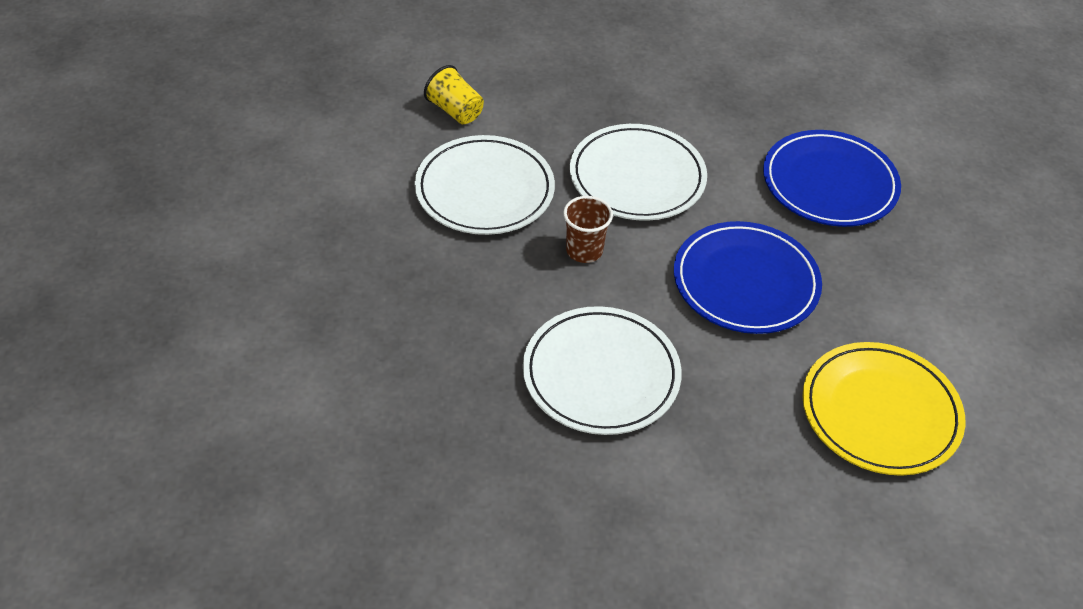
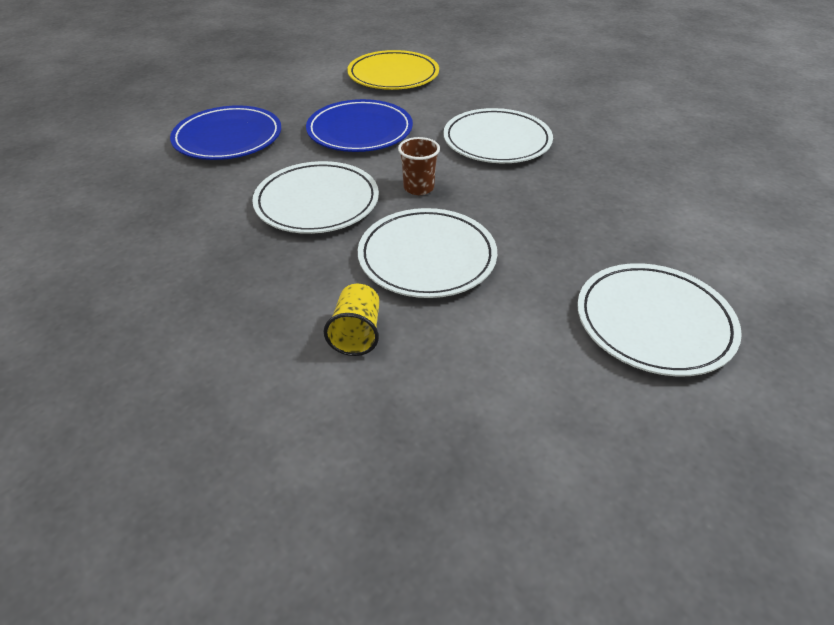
camera: 130 degrees left, 5 degrees down
(265, 248) = (654, 322): none -> white plate

